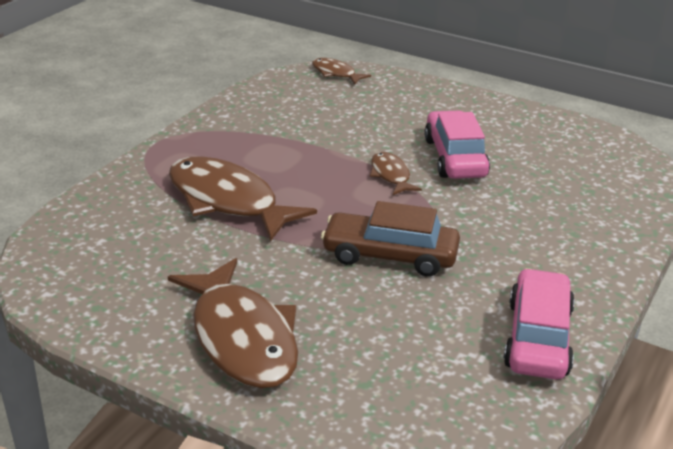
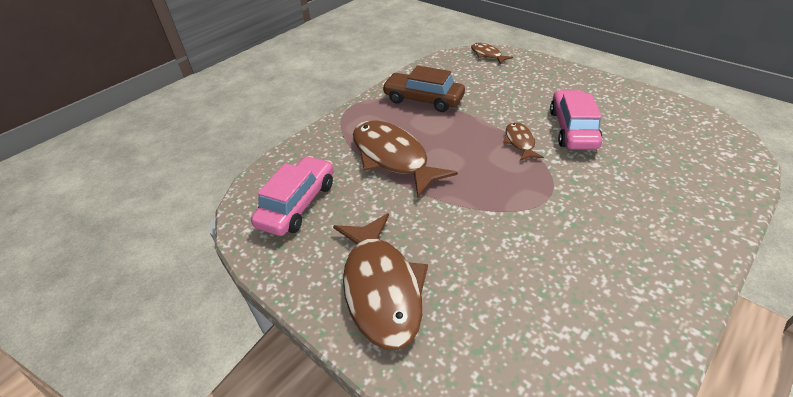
camera: 15 degrees right, 10 degrees up
(390, 256) = (512, 217): brown car -> brown car (423, 100)
(538, 338) = (638, 318): pink car -> pink car (297, 204)

